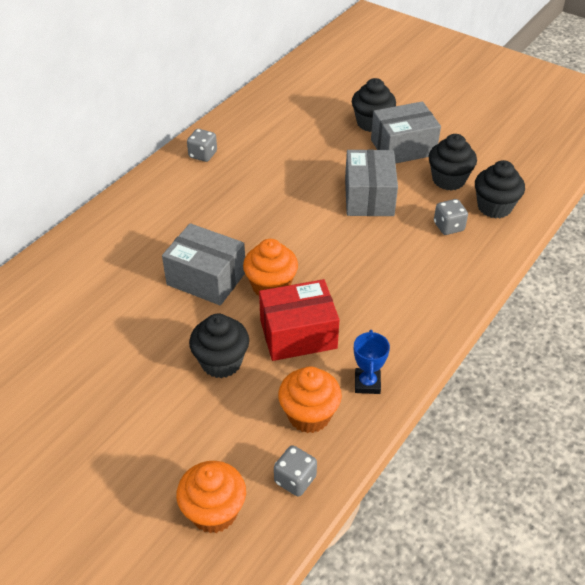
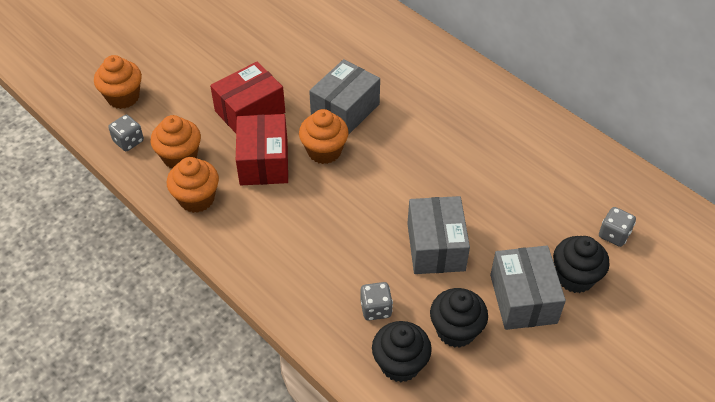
camera: 100 degrees right, 5 degrees up
(203, 155) = (523, 121): grey dice -> grey dice (614, 235)
(221, 362) = (250, 112): black cupcake -> red box
(367, 383) = (196, 199): blue trophy -> orange cupcake
(369, 197) = (436, 247): grey box -> grey box turned 75 degrees clockwise

